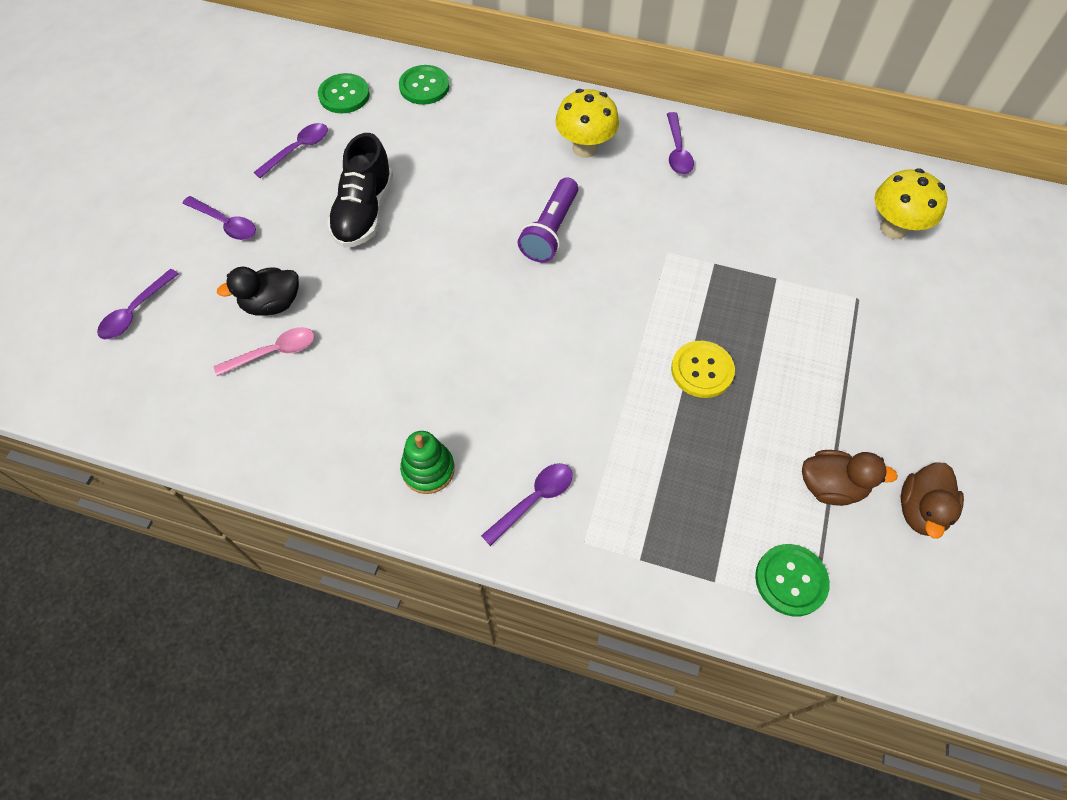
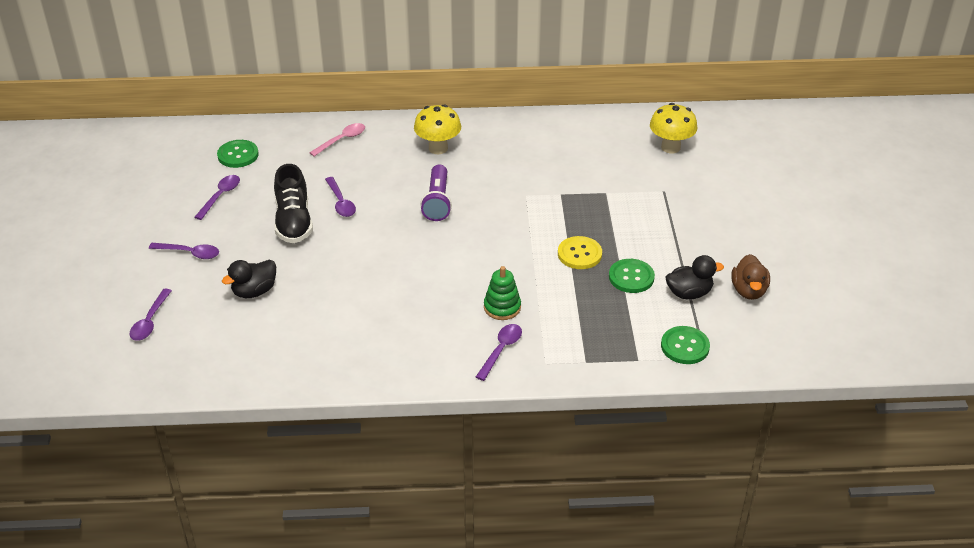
camera: 20 degrees left, 20 degrees down
(273, 352) = (272, 318): pink spoon -> pink spoon (342, 140)
(424, 86) = (298, 137): green button -> green button (631, 277)
(428, 469) = (420, 353): green stacking toy -> green stacking toy (502, 307)
(677, 151) = (505, 136): purple spoon -> purple spoon (340, 202)
(831, 486) = (689, 293): brown duck -> black duck

